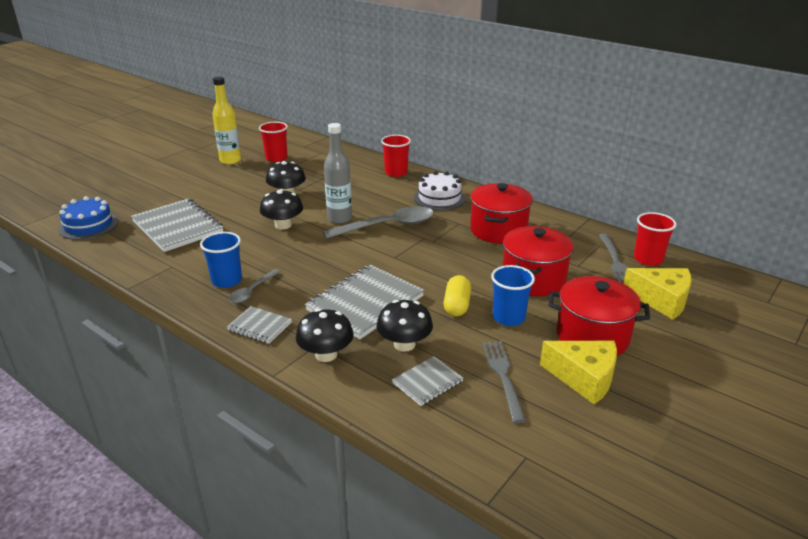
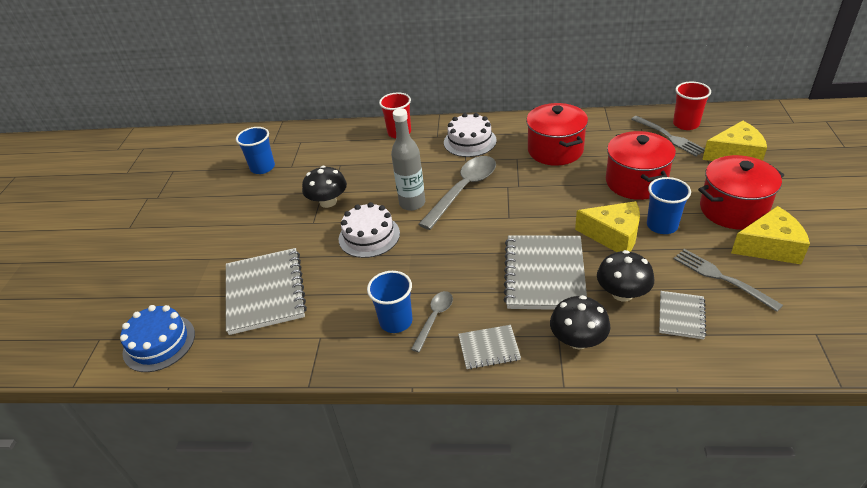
camera: 30 degrees left, 10 degrees up
(178, 227) = (265, 292): grey notebook -> grey notebook turned 60 degrees clockwise
(230, 161) = (216, 192): yellow bottle -> none
(252, 291) = (434, 318): grey spoon -> grey spoon turned 150 degrees counterclockwise
(276, 158) = (262, 167): red cup -> blue cup
(283, 225) = (369, 236): black mushroom -> white cake
(457, 305) = (613, 236): yellow capsule -> yellow cheese

